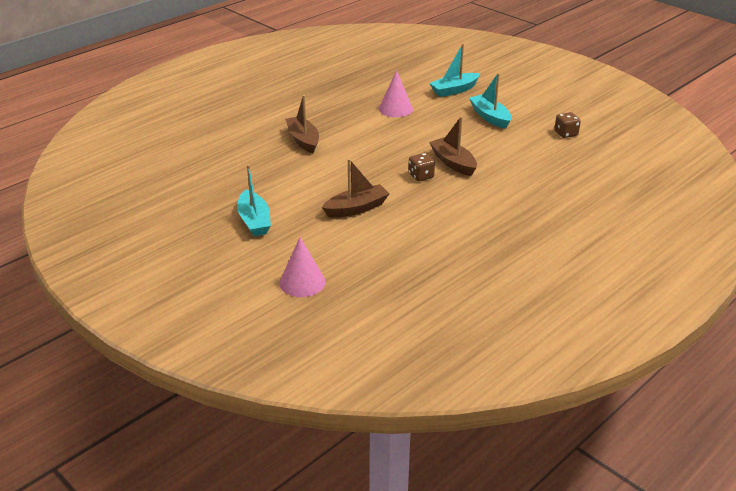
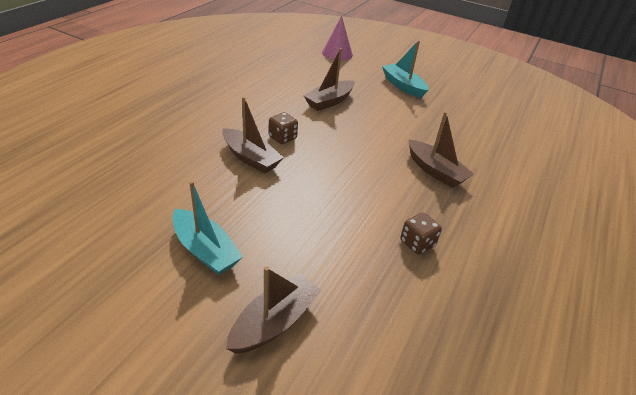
camera: 160 degrees right, 5 degrees up
(395, 109) = (357, 247): pink cone -> none
(454, 90) = (274, 322): turquoise boat -> brown boat
(566, 134) = (87, 228): brown dice -> brown dice (417, 243)

